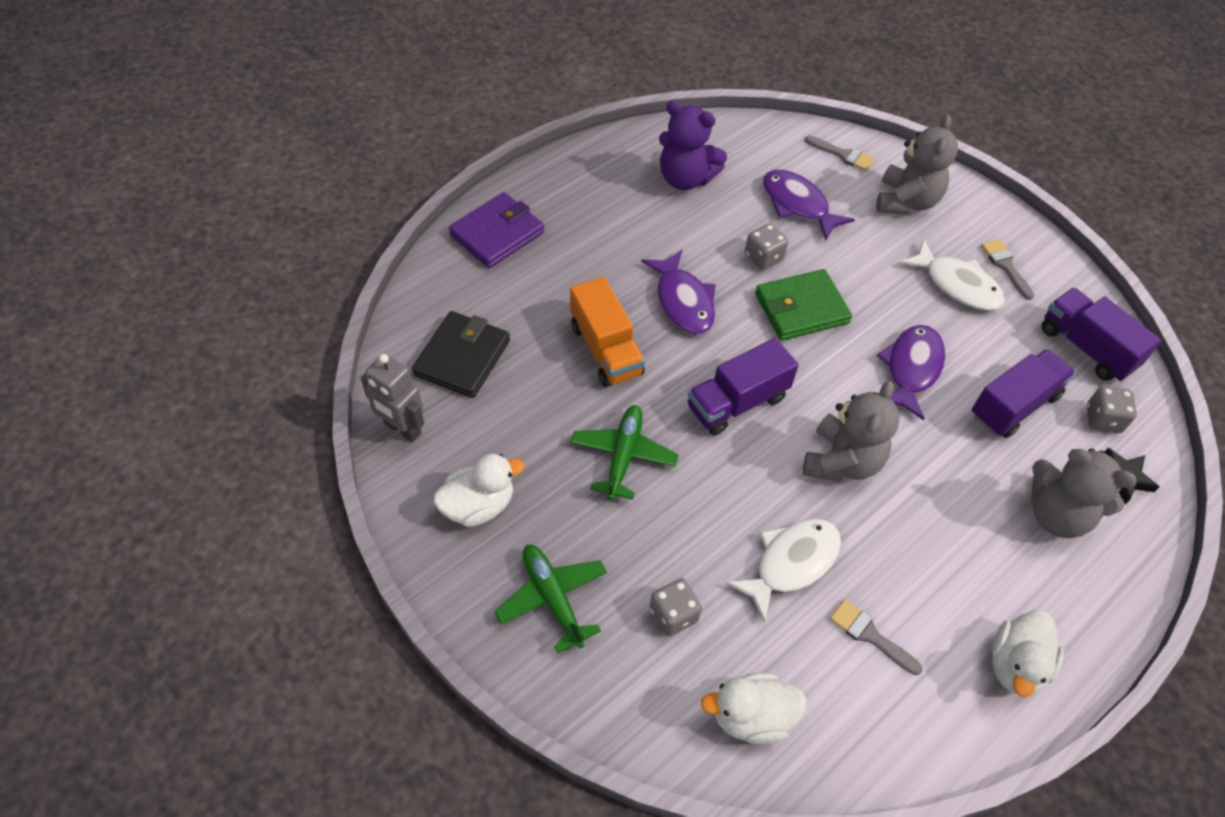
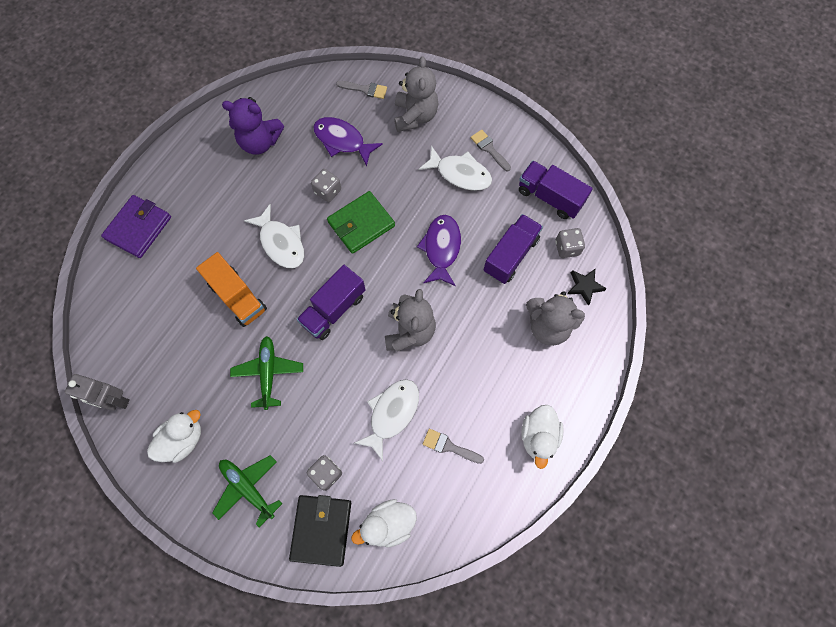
camera: 15 degrees left, 15 degrees up
(462, 357) = (141, 334): black wallet -> black wallet (321, 529)
(683, 301) = (281, 243): purple fish -> white fish

